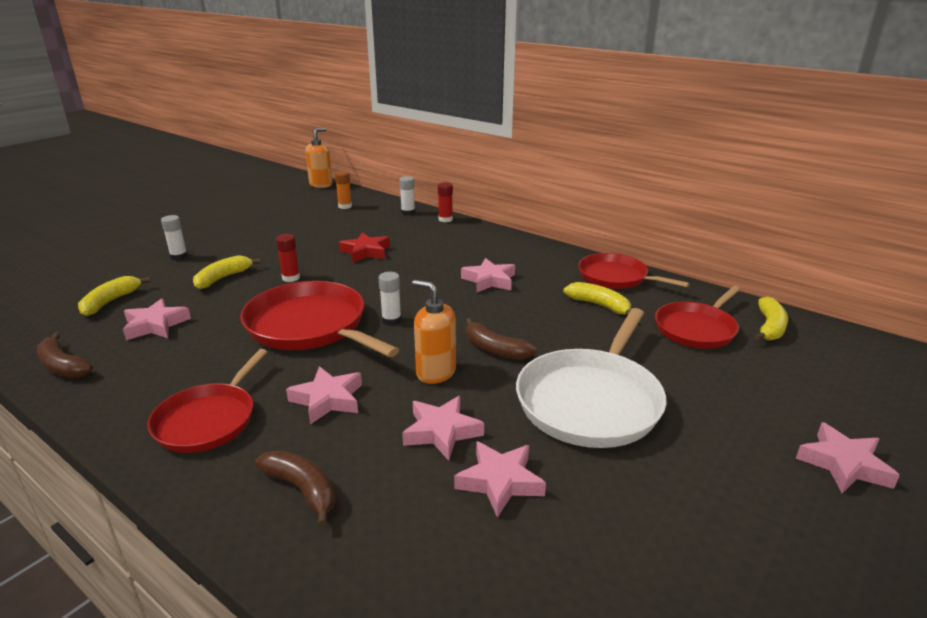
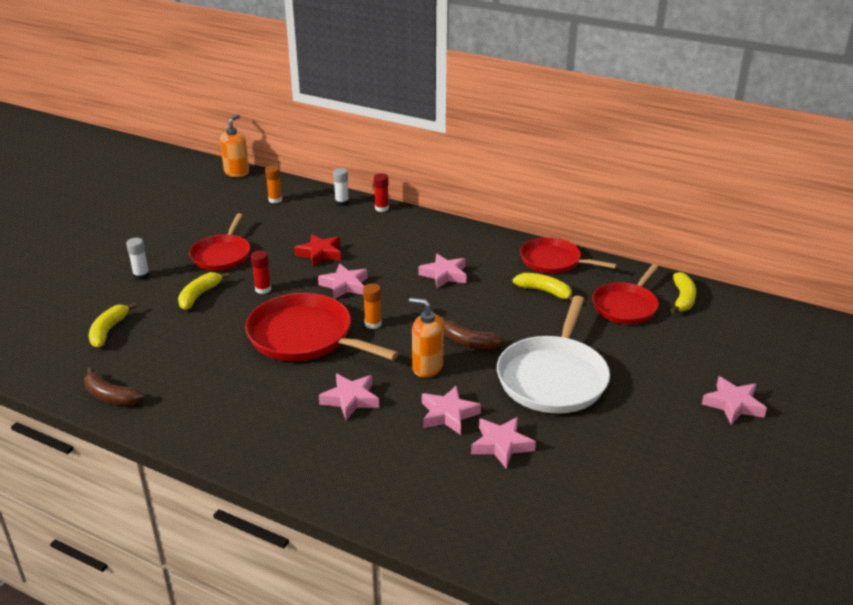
camera: 10 degrees left, 5 degrees up
(155, 325) = (166, 350): pink star -> pink star (344, 285)
(208, 420) = (264, 426): red pan -> red pan (222, 255)
(302, 489) = (363, 468): brown banana -> none
(391, 320) = (373, 324): white glue stick -> orange glue stick

